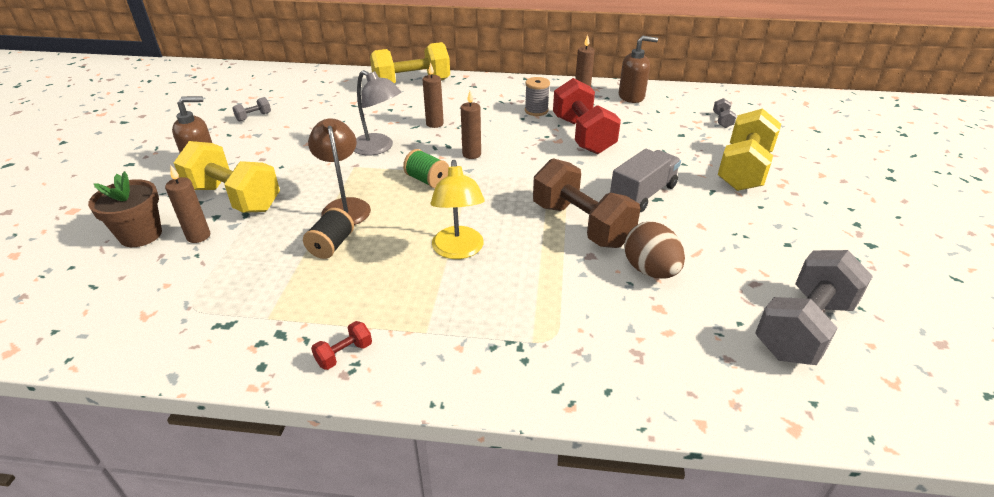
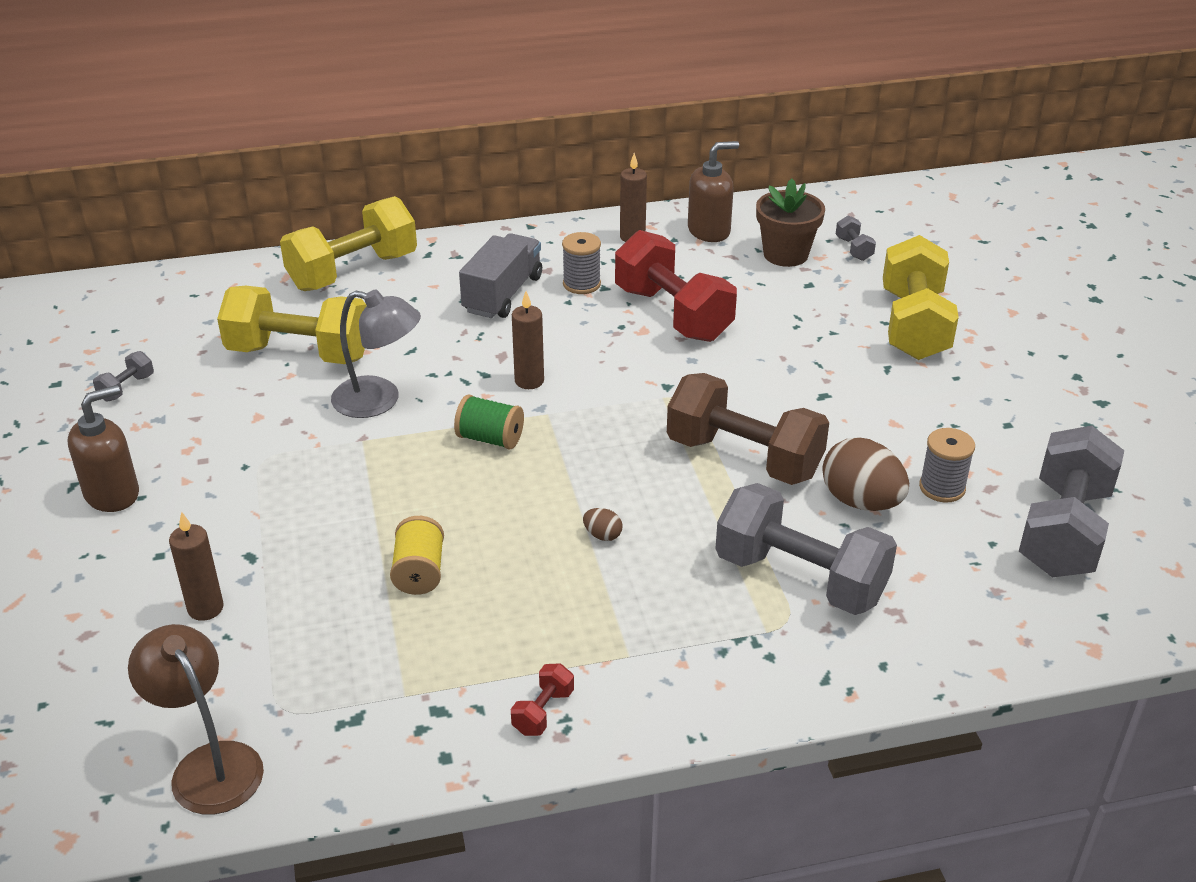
camera: 20 degrees left, 0 degrees up
(141, 235) = (110, 629): brown flower pot -> brown flower pot (785, 254)
(234, 198) = (211, 536): yellow dumbbell -> yellow dumbbell (299, 353)
(331, 245) = (419, 572): black spool -> yellow spool
(345, 206) = (395, 509): brown lamp -> brown lamp (209, 764)
(434, 124) = (439, 339): brown candle -> none
(458, 250) = (602, 535): yellow lamp -> brown egg
(577, 311) = (800, 578): none -> grey dumbbell
(643, 194) = (801, 393): grey truck -> grey truck (503, 294)
(716, 275) = (942, 488): none -> grey spool

